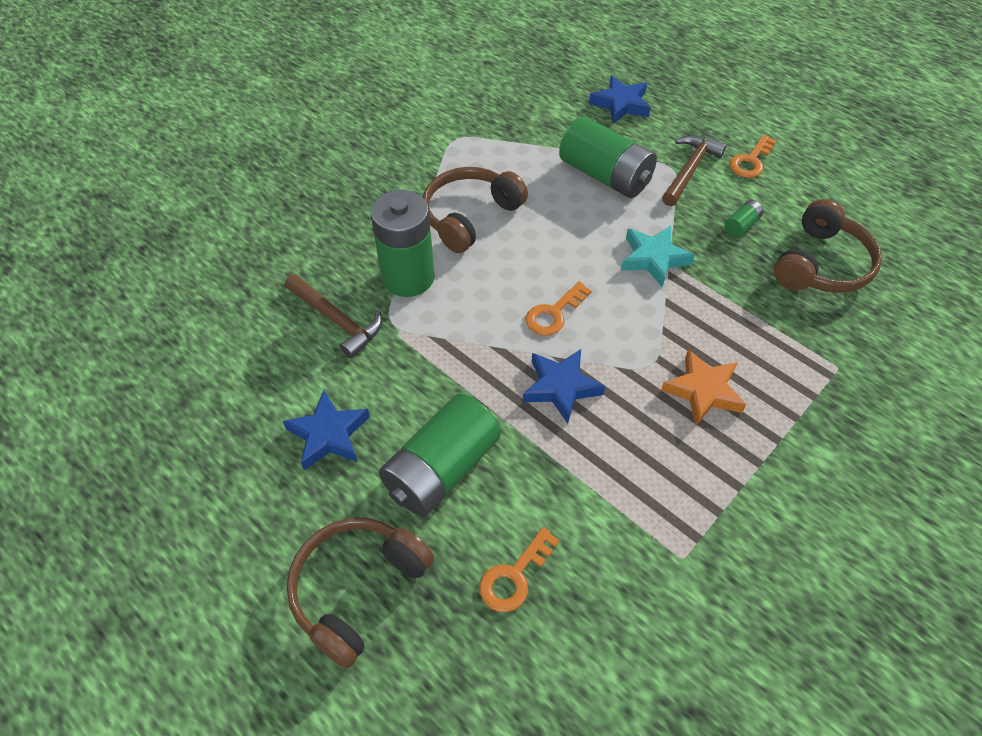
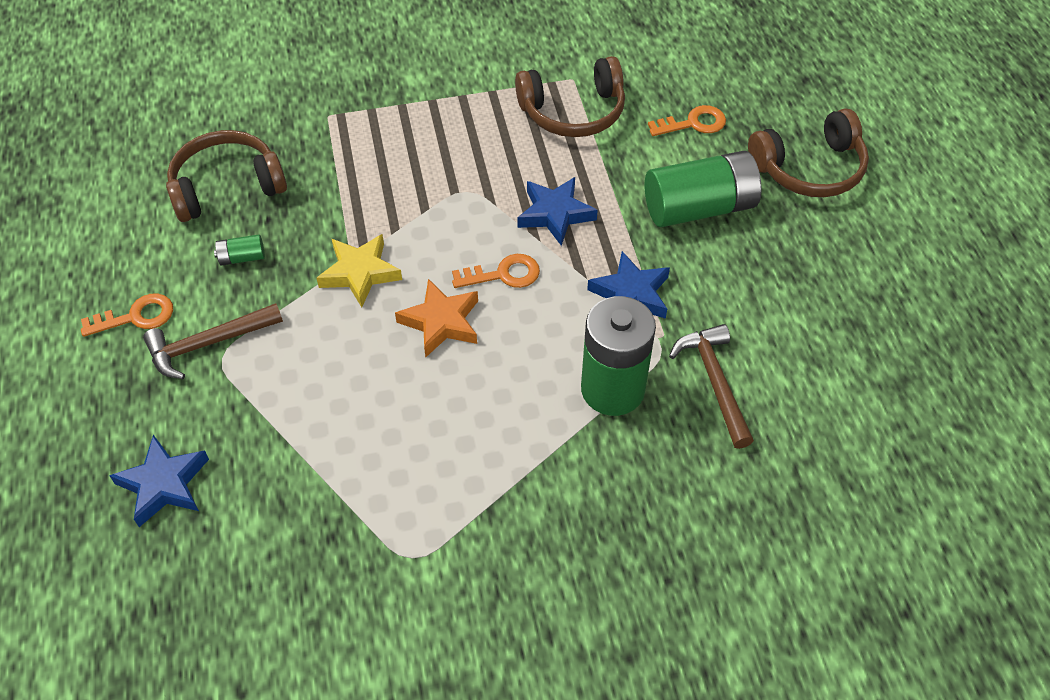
camera: 145 degrees left, 0 degrees up
(328, 435) = (778, 279): blue star -> blue star (631, 294)
(470, 216) = (492, 426): brown headphones -> brown headphones (573, 111)
(605, 176) = (300, 391): green battery -> none
(654, 258) = (360, 273): turquoise star -> yellow star
(703, 391) = (447, 154): orange star -> orange star (441, 322)

